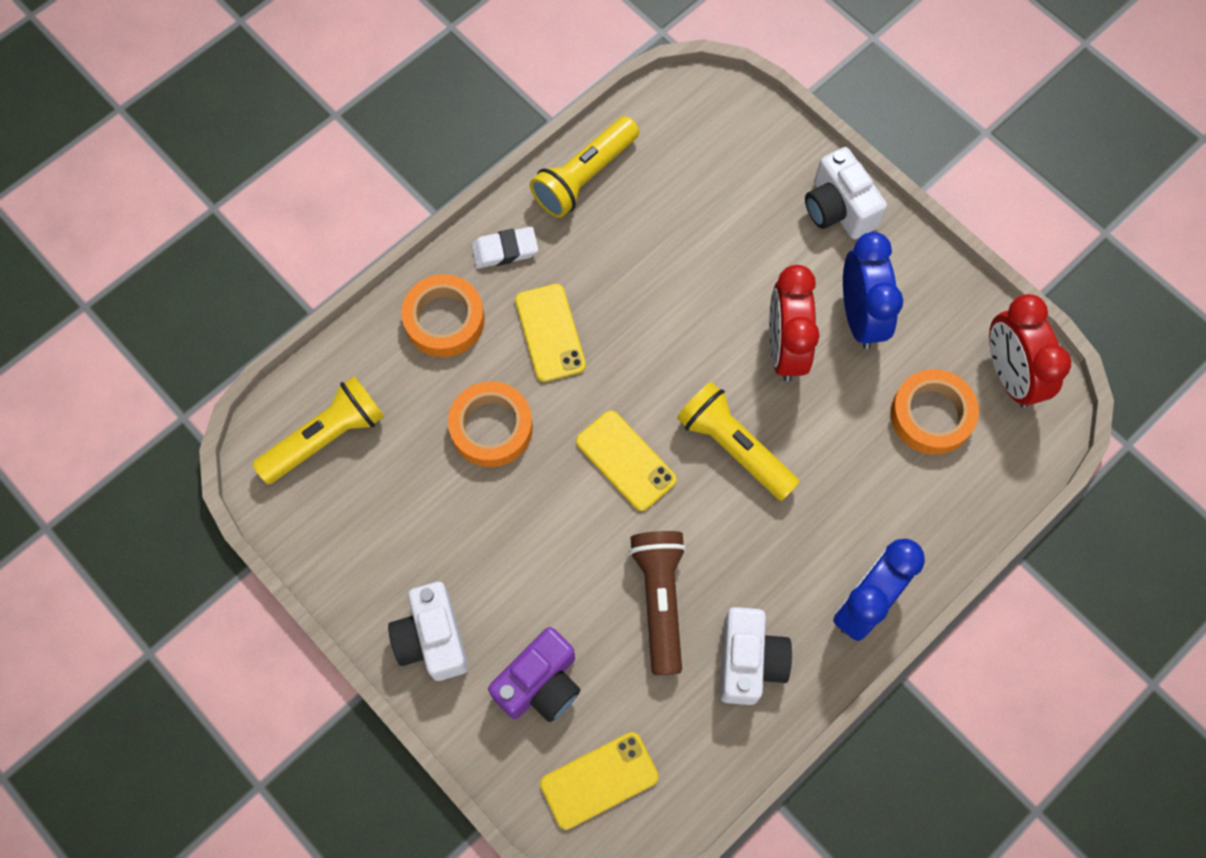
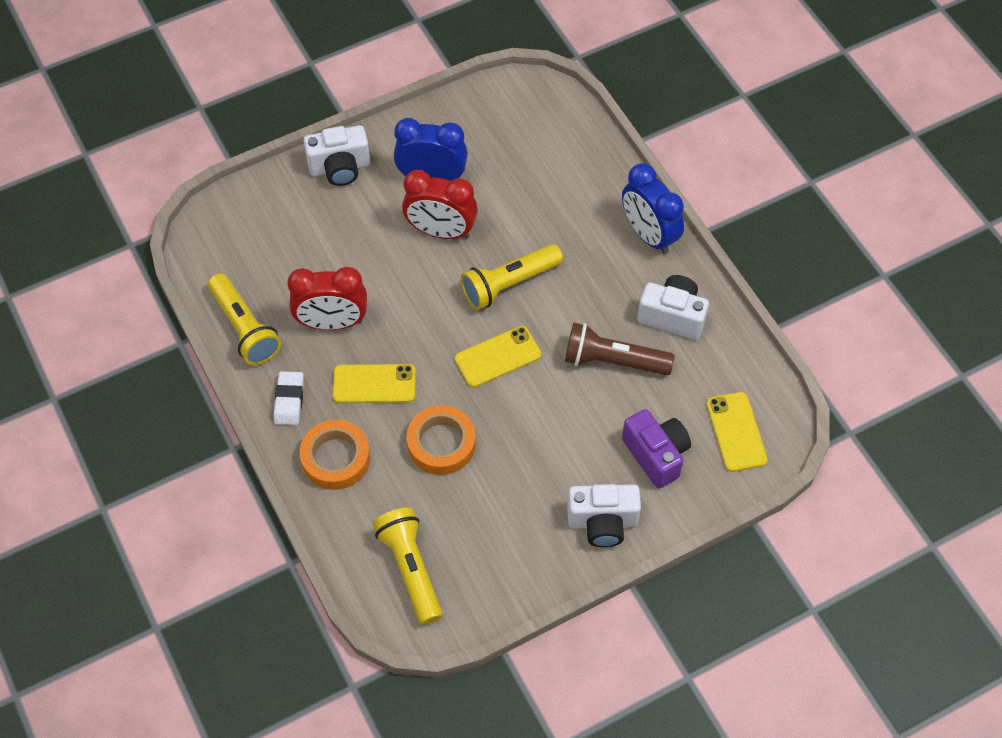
camera: 75 degrees left, 10 degrees down
(931, 415) = (523, 157): orange tape -> none
(1009, 375) = (507, 104): red clock -> red clock (332, 323)

